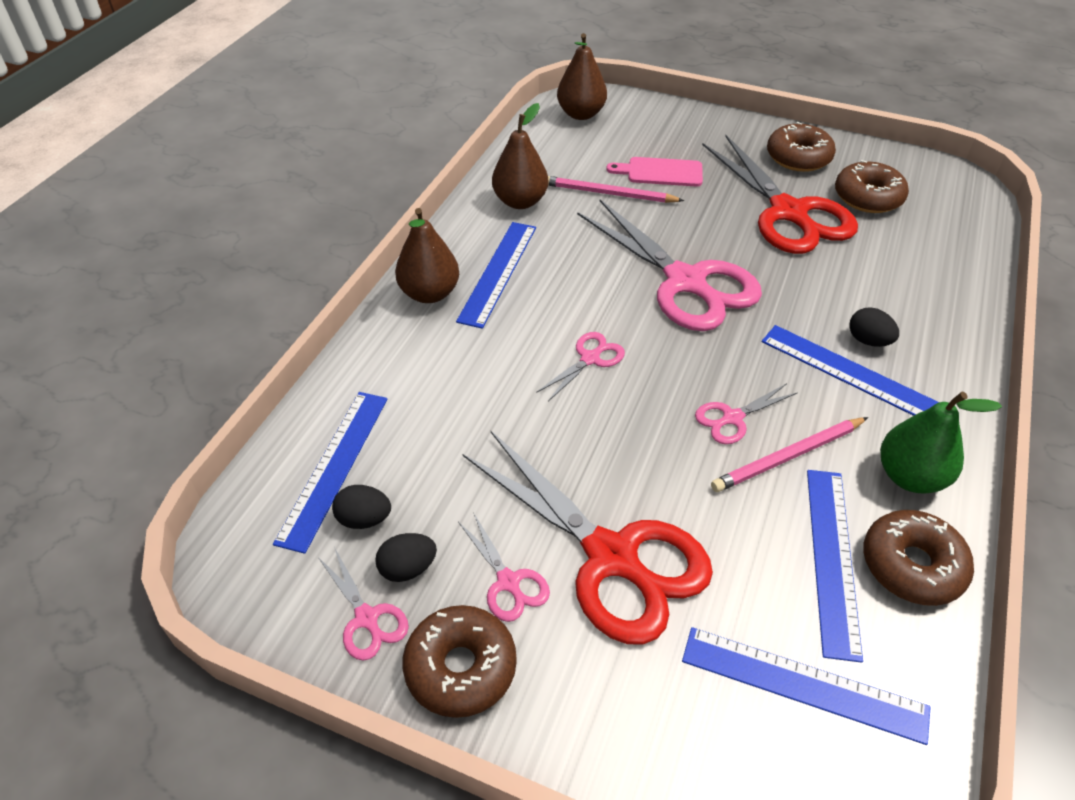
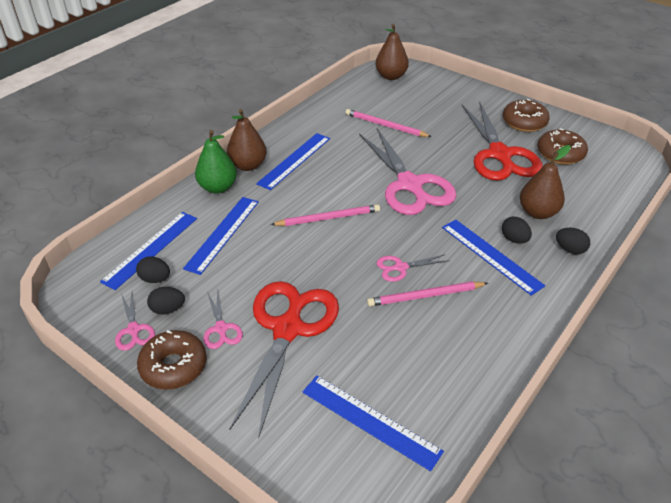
camera: 15 degrees right, 5 degrees down
(520, 201) = (327, 122): brown pear -> brown pear (537, 212)
(590, 358) = (328, 218): pink scissors -> pink pencil
(612, 557) = (288, 328): red scissors -> red scissors turned 135 degrees counterclockwise
(660, 172) = (426, 118): pink cutting board -> none
(832, 558) = (424, 358): blue ruler -> blue ruler (223, 234)
(910, 476) = (500, 322): green pear -> green pear (218, 187)
(912, 565) = (474, 373): brown donut -> none
(948, 342) = (570, 249): none -> black egg

